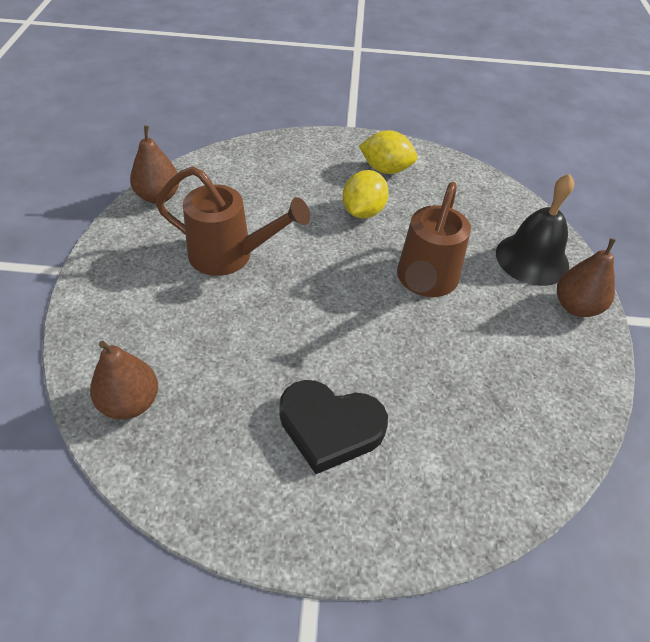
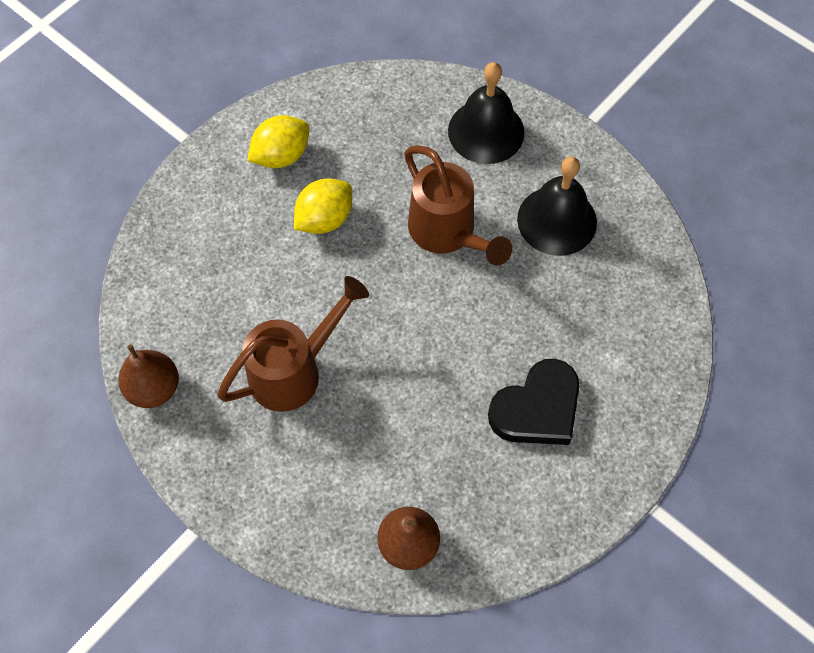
camera: 50 degrees left, 15 degrees up
(363, 212) = (324, 219): yellow lemon -> yellow lemon turned 75 degrees clockwise
(513, 343) = (557, 220): none -> black bell
(576, 306) = (556, 144): brown pear -> none

